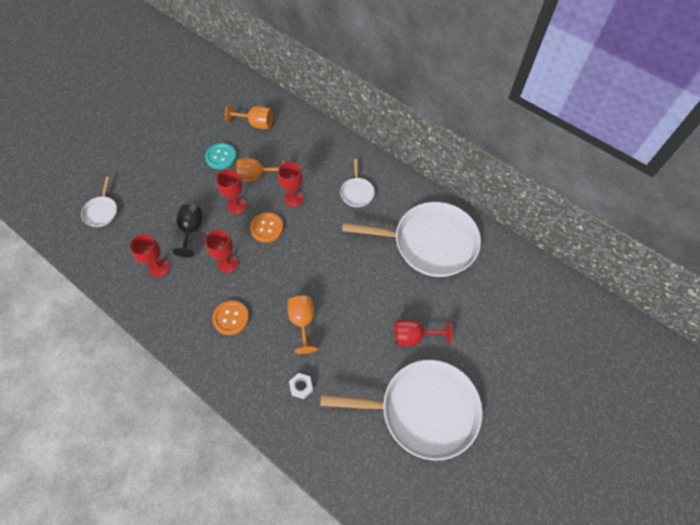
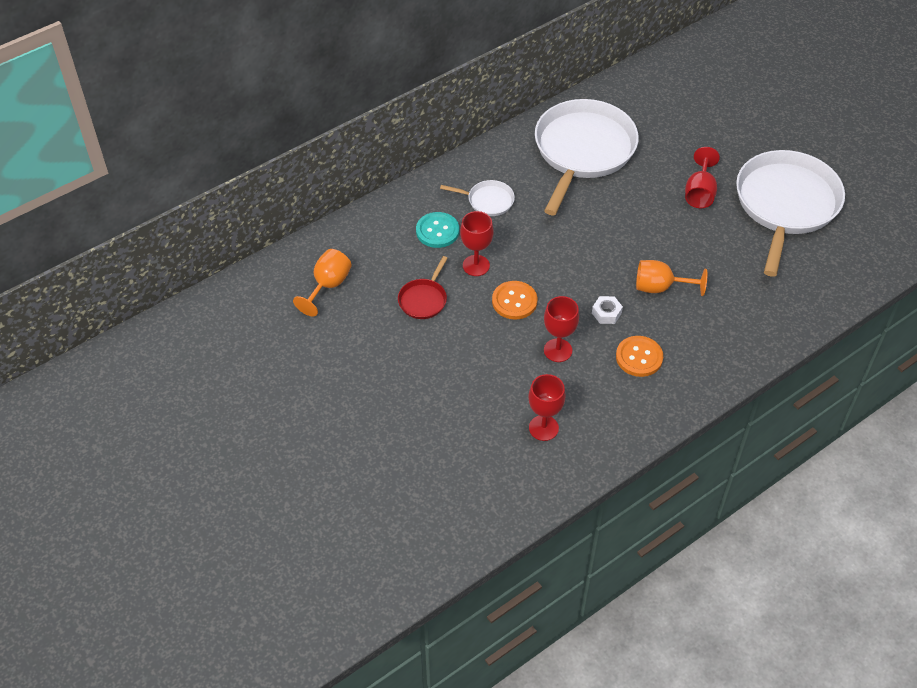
camera: 75 degrees left, 10 degrees down
(101, 211) = (424, 493): white pan -> none
(191, 230) = (493, 385): black goblet -> none
(221, 157) = (374, 335): turquoise button -> turquoise button (437, 231)
(237, 205) = (467, 328): red goblet -> none
(256, 176) = (423, 300): orange goblet -> red pan
(301, 387) = (742, 303): white nut -> white nut (606, 313)

